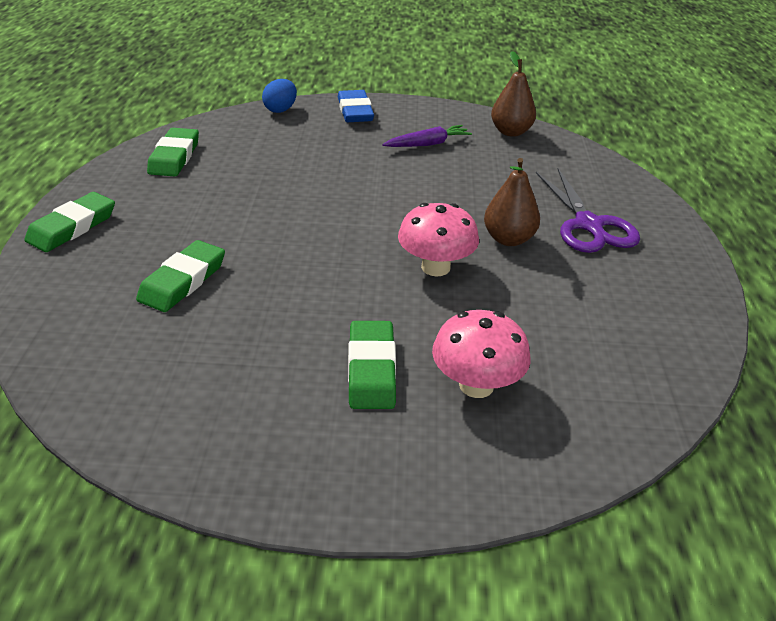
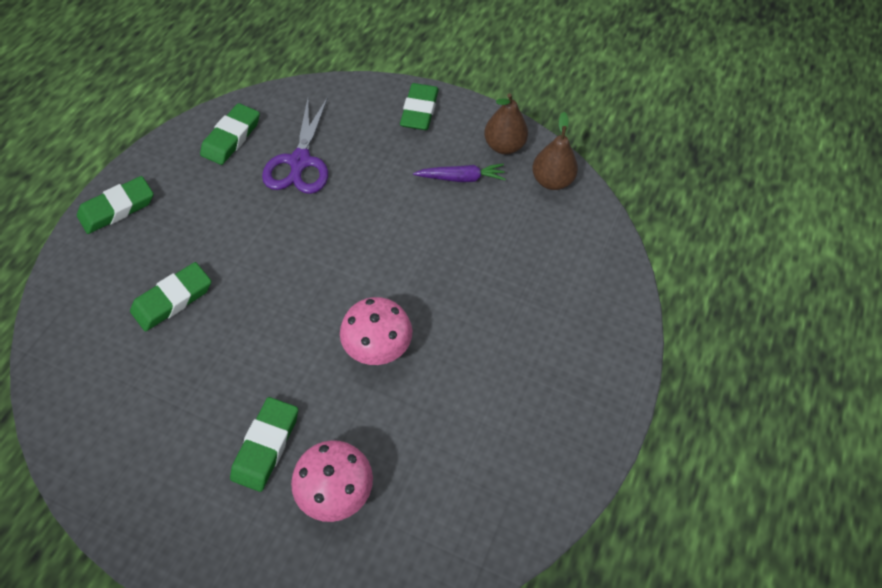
camera: 20 degrees right, 20 degrees up
(280, 110) = (352, 91): blue egg -> none
(355, 111) = (419, 110): blue eraser -> green eraser
(508, 239) = (460, 331): brown pear -> brown pear (504, 146)
(589, 225) = (544, 335): purple scissors -> purple scissors (300, 162)

